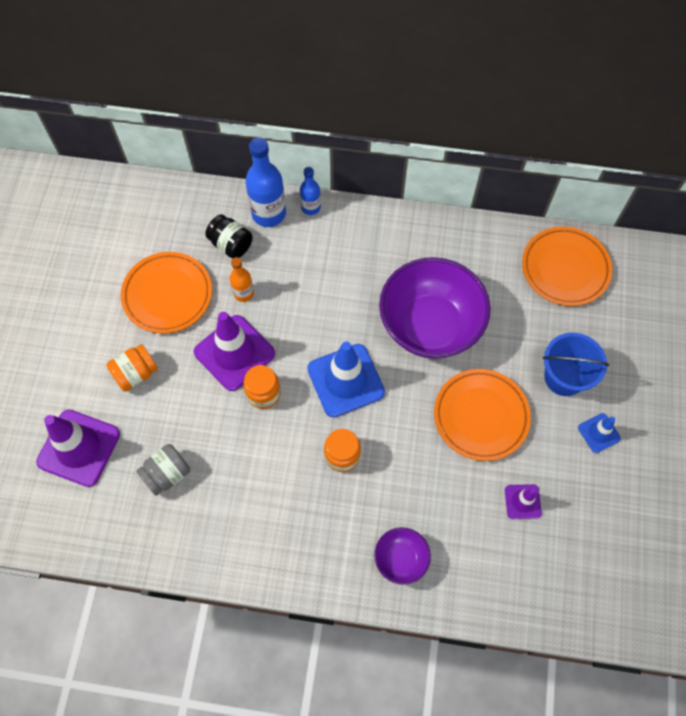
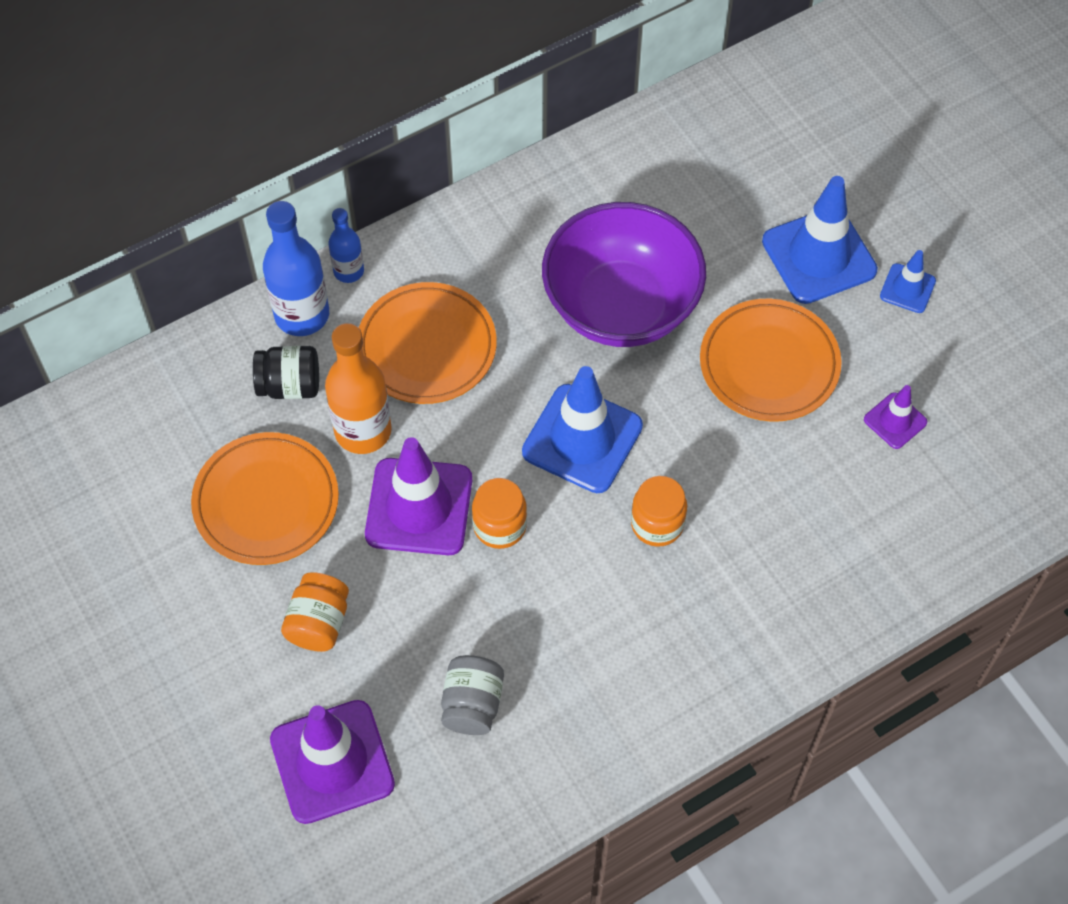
camera: 40 degrees left, 5 degrees down
(244, 293) = (363, 431): orange bottle -> orange bottle, size x1.77
(401, 559) = (824, 582): purple bowl -> none
(564, 377) = (819, 256): blue bucket -> blue traffic cone
(565, 268) = (713, 135): orange plate -> orange plate (427, 347)

